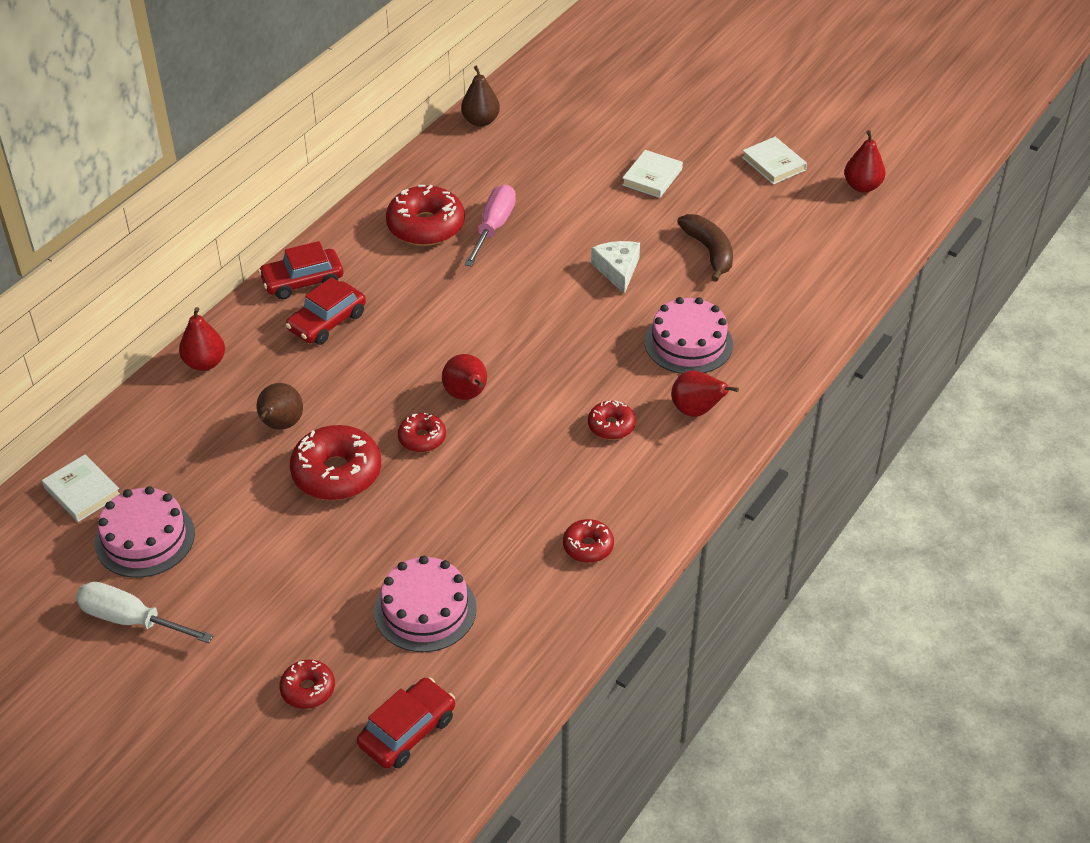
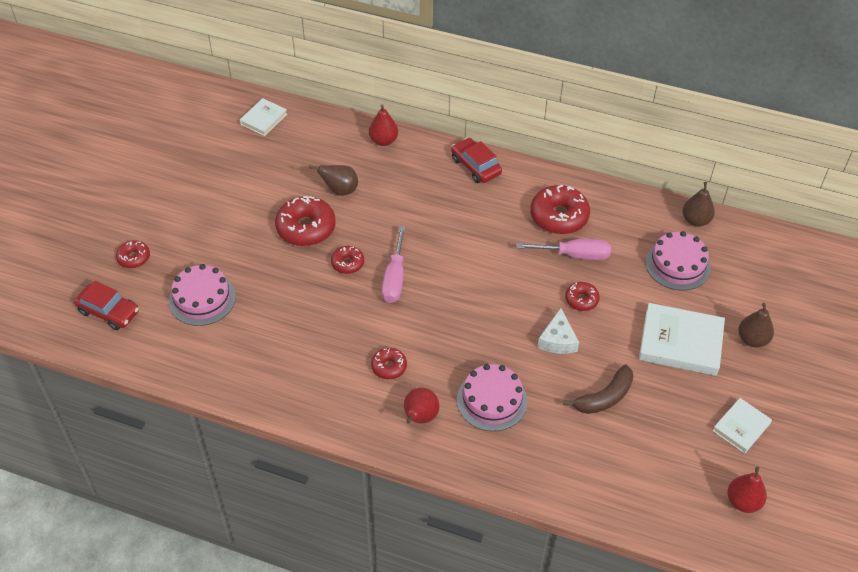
camera: 75 degrees right, 5 degrees up
(131, 620) = (173, 167): white screwdriver -> none
(145, 538) = (234, 156): pink cake -> pink cake (677, 265)
(327, 322) = (441, 188): red car -> none
(467, 395) = (394, 278): red pear -> pink screwdriver
(588, 546) = (271, 374): red donut -> red donut (581, 300)
(617, 270) = (557, 340): white cheese -> white cheese turned 120 degrees clockwise
(652, 177) = (680, 343): white book -> white book, size x1.75
(664, 126) = (752, 339): none -> brown pear

